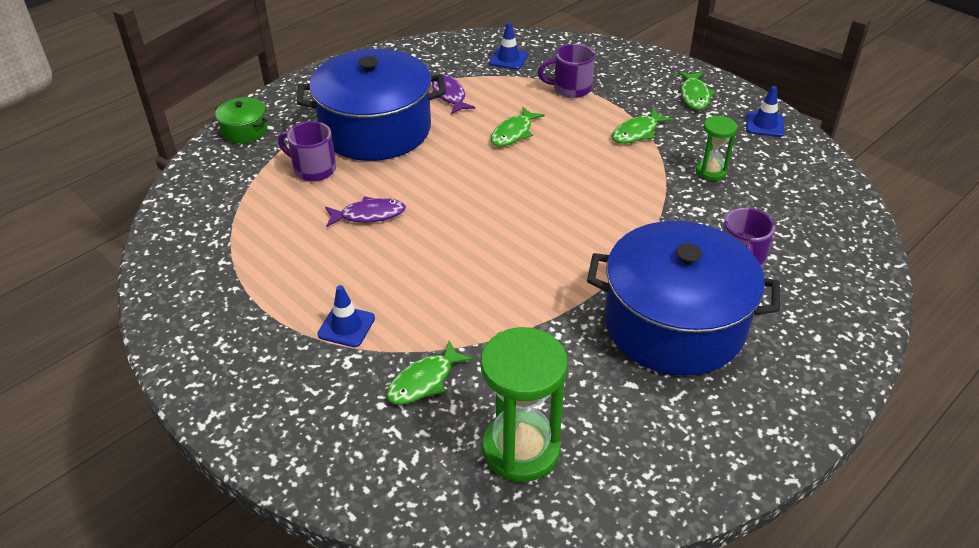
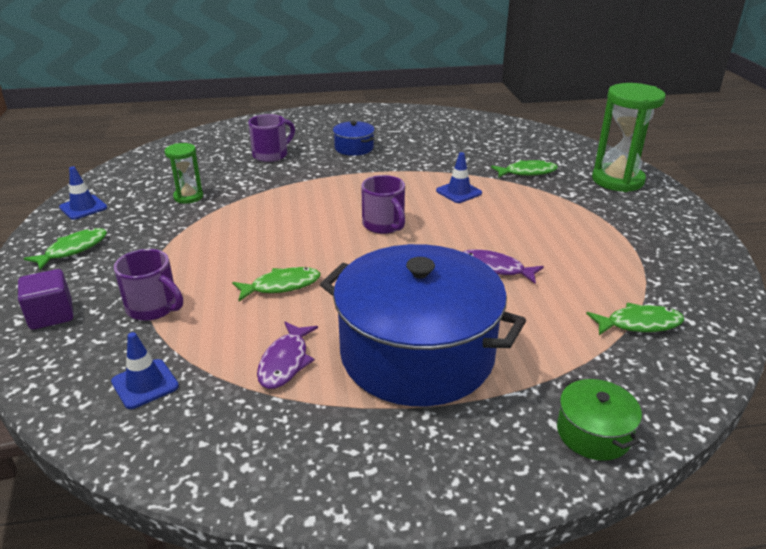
camera: 145 degrees left, 10 degrees down
(313, 169) = (524, 335): purple mug -> purple mug (384, 225)
(346, 326) = (562, 208): blue traffic cone -> blue traffic cone (459, 192)
(521, 449) = (495, 139): green hourglass -> green hourglass (617, 180)
(619, 62) = (51, 315): none -> purple cube
(637, 132) = (181, 241): green fish -> green fish (639, 324)
(674, 324) = (354, 148): blue pot -> blue pot, size x0.41

